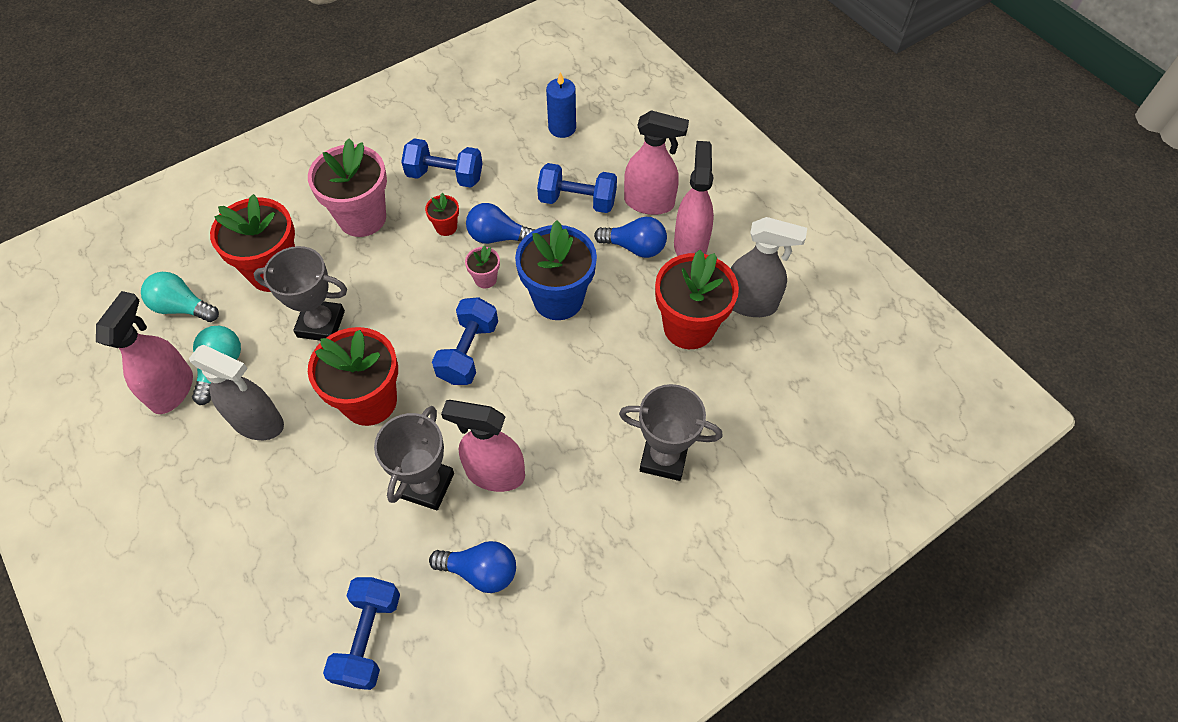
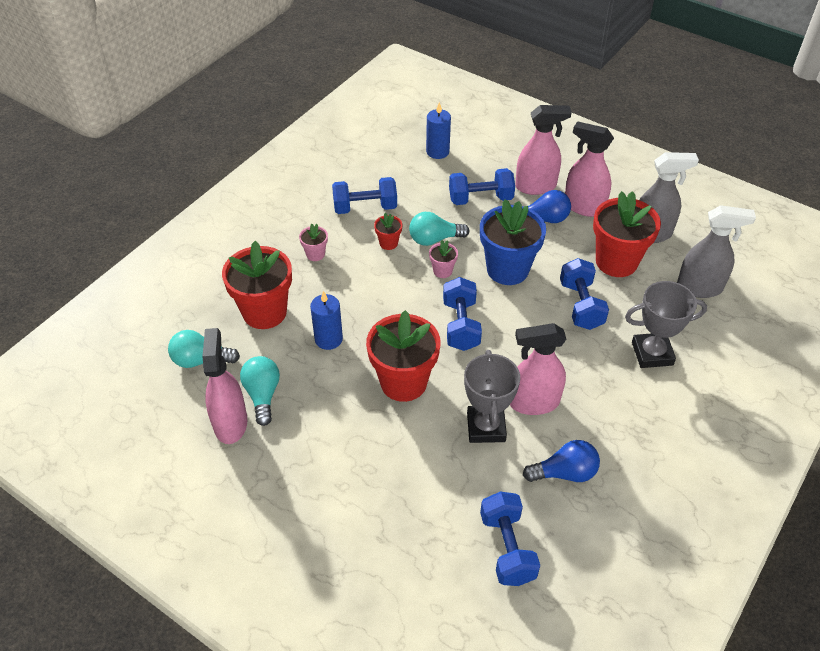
camera: 20 degrees left, 10 degrees down
(258, 422) = (320, 425): grey spray bottle -> grey spray bottle (699, 288)
(321, 324) = (328, 339): grey trophy -> blue candle
(362, 218) = (315, 254): pink flower pot -> pink flower pot, size x0.45
(498, 237) = (434, 239): blue light bulb -> turquoise light bulb
(616, 370) = (581, 305): none -> blue dumbbell
(690, 245) = (583, 207): pink spray bottle -> pink spray bottle turned 45 degrees counterclockwise

